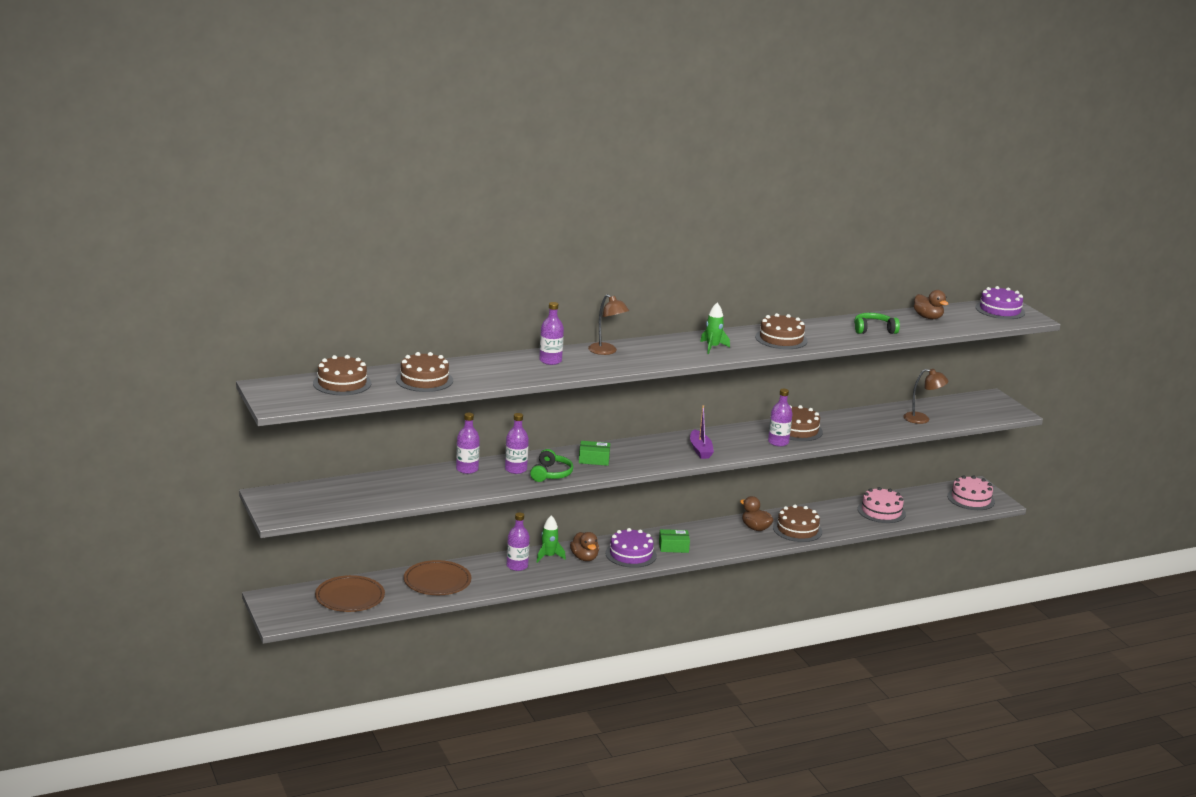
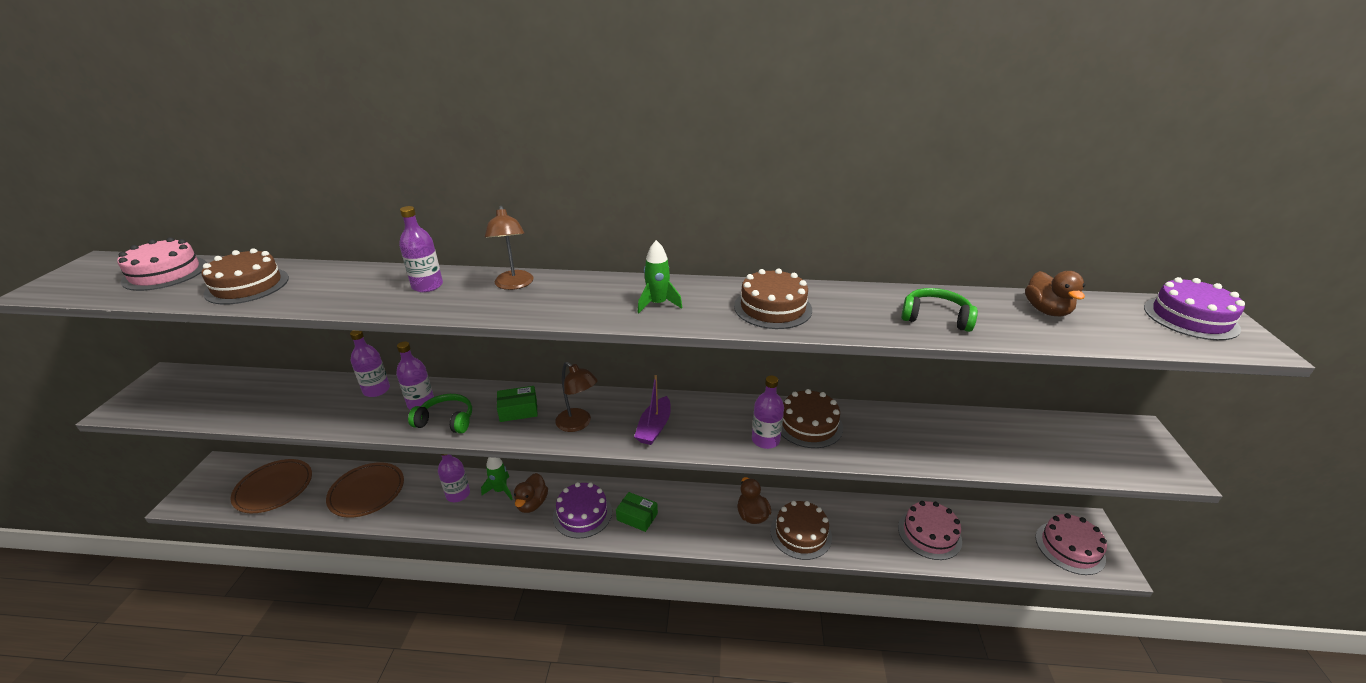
camera: 30 degrees right, 10 degrees up
(342, 383) = (165, 273): brown cake -> pink cake
(551, 474) = (446, 420): green headphones -> green headphones turned 120 degrees counterclockwise
(594, 459) = (518, 410): green box -> green box turned 45 degrees counterclockwise
(922, 419) = (1006, 448): brown lamp -> brown lamp (578, 424)

